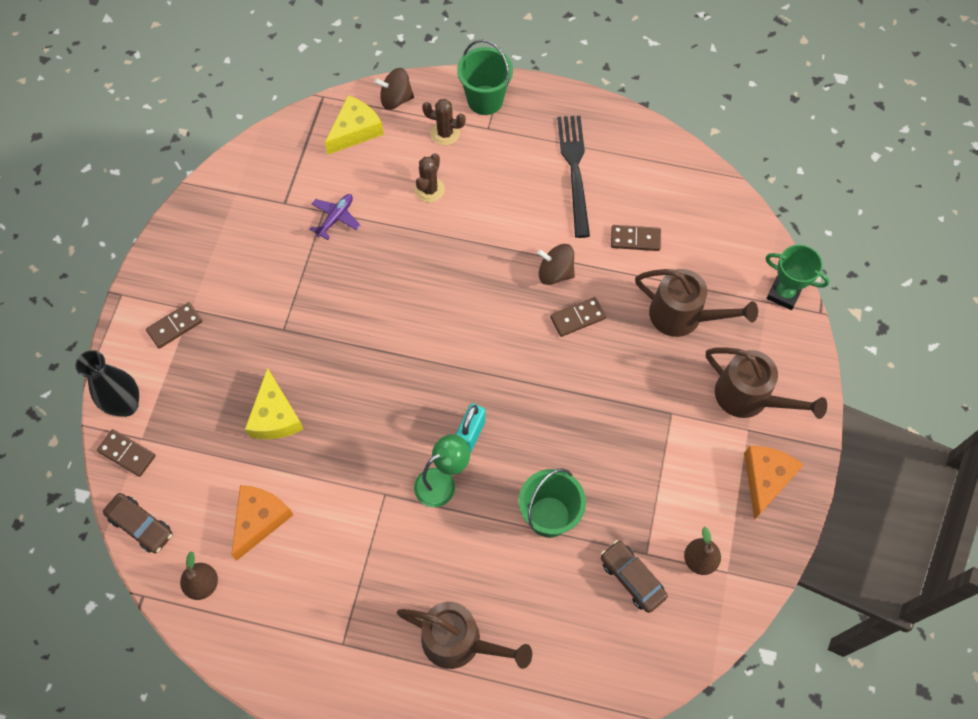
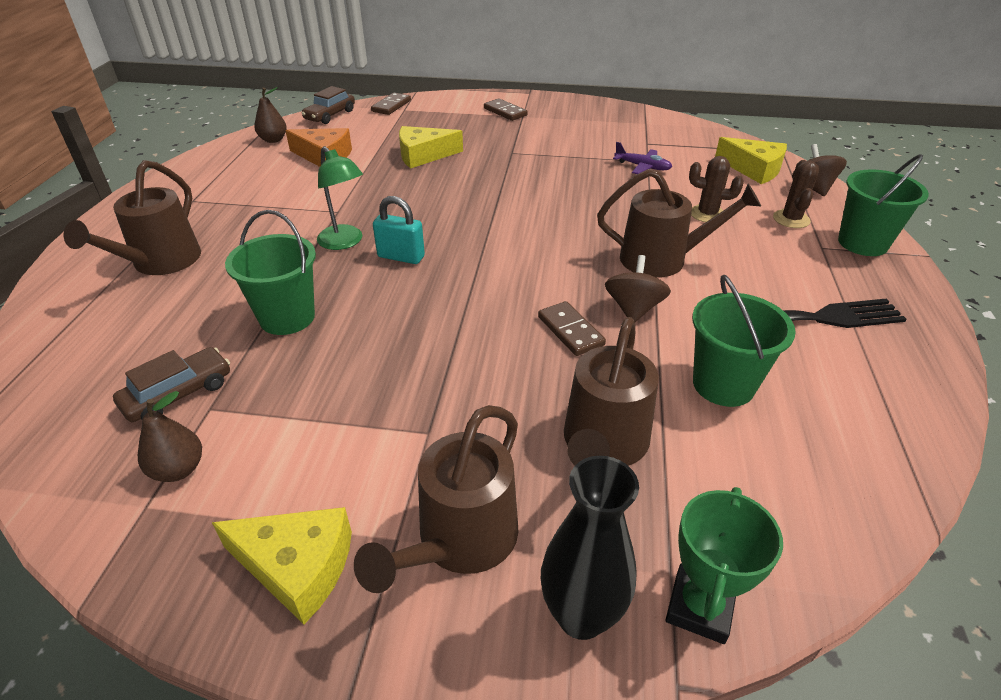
camera: 85 degrees right, 25 degrees down
(126, 405) = (432, 102): black vase -> black vase (581, 615)
(493, 239) = (662, 259): none -> brown watering can
(635, 239) = (723, 384): brown domino -> green bucket
(765, 479) = (297, 567): orange cheese -> yellow cheese

